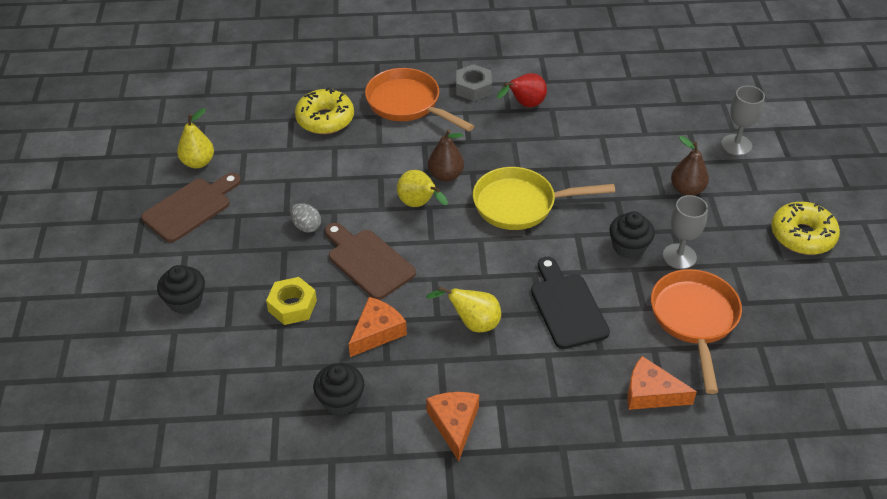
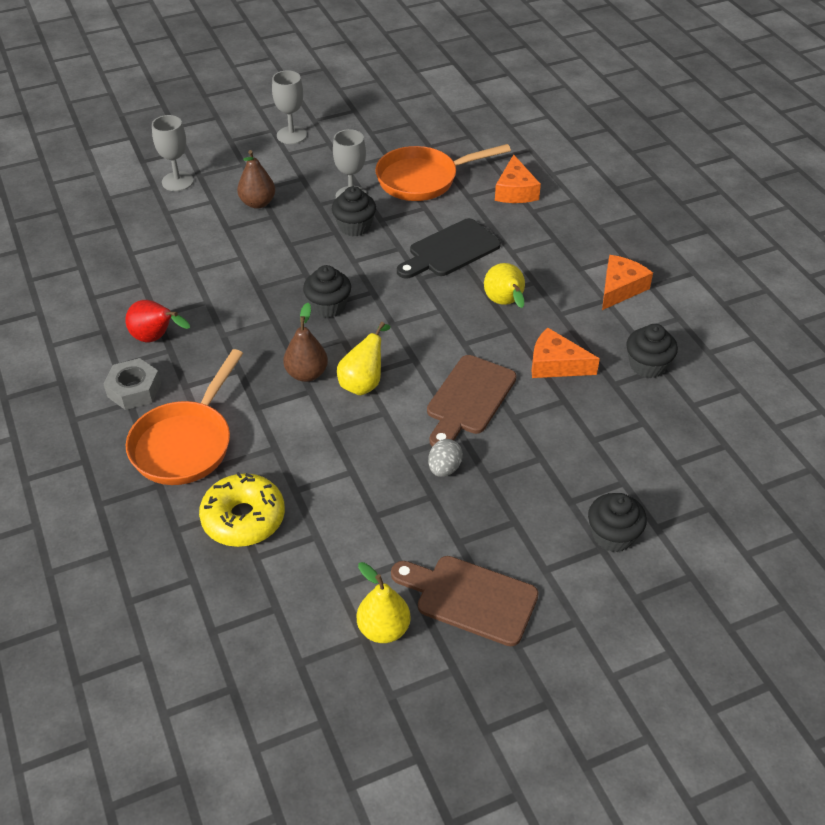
camera: 110 degrees left, 0 degrees up
(292, 306) = (563, 439): yellow nut -> none
(454, 424) = (620, 288): orange cheese -> orange cheese turned 150 degrees clockwise
(521, 205) = (328, 306): yellow pan -> black cupcake
(802, 236) = (291, 135): yellow donut -> grey goblet

